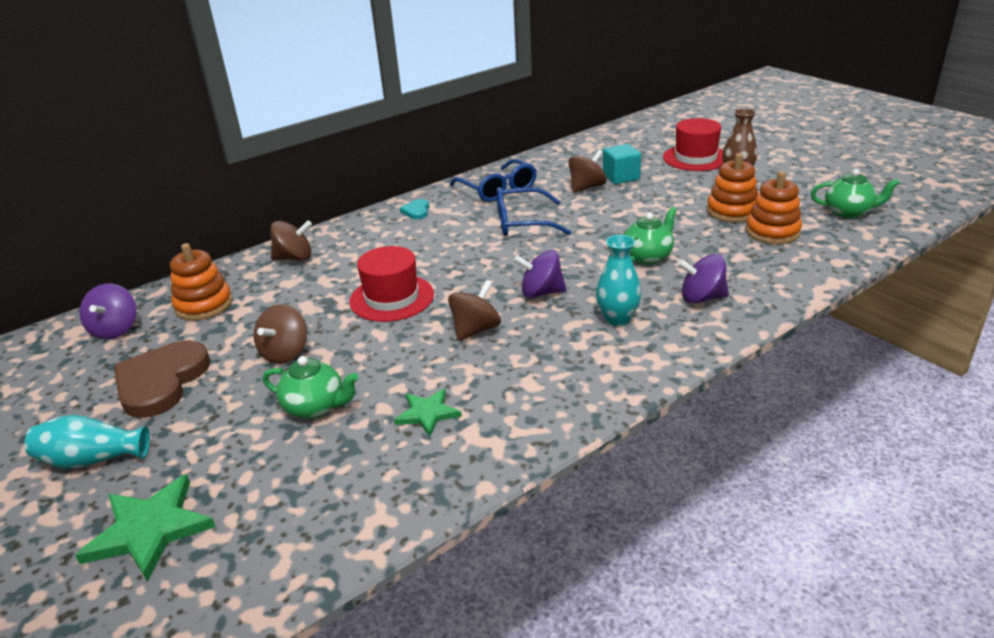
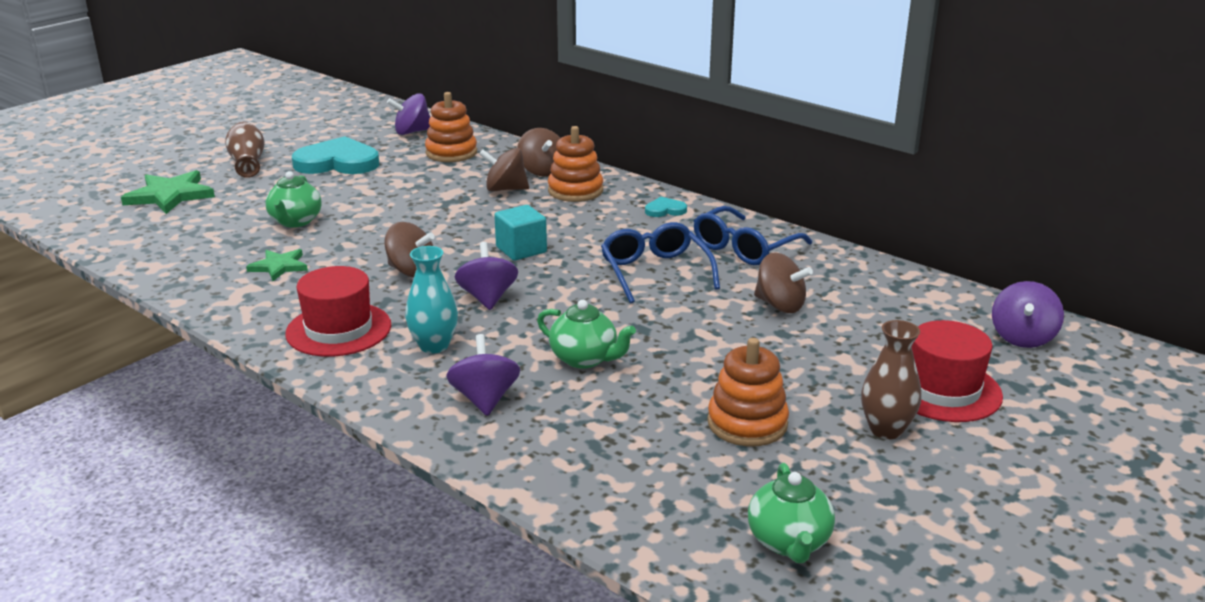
camera: 75 degrees right, 5 degrees down
(92, 459) = (248, 163): turquoise vase -> brown vase
(161, 382) = (338, 162): brown heart -> turquoise heart
(285, 353) = (375, 197): brown spinning top -> brown spinning top (505, 189)
(392, 298) = (469, 225): red hat -> red hat (338, 329)
(621, 177) = (828, 328): turquoise cube -> turquoise cube (521, 250)
(641, 133) = (1022, 337): none -> purple spinning top
(772, 232) = (687, 459): orange stacking toy -> orange stacking toy (575, 191)

